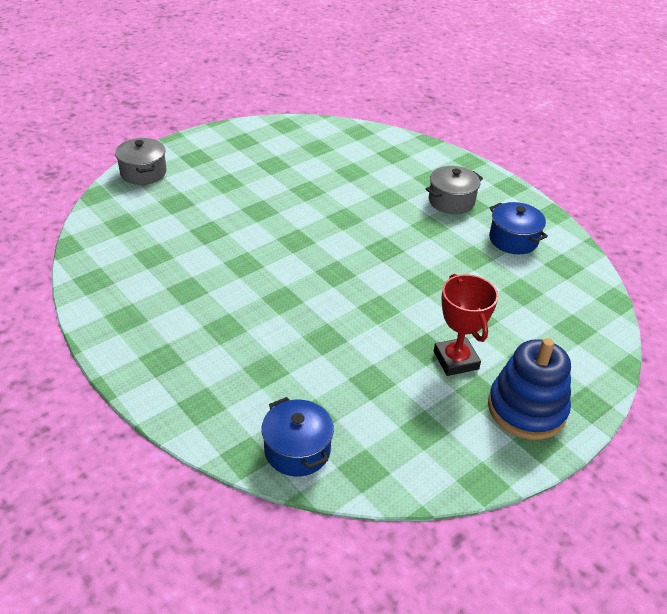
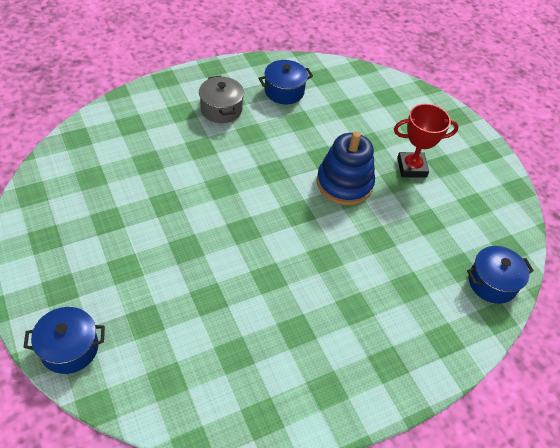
camera: 80 degrees left, 10 degrees up
(143, 173) = (69, 348): grey pot -> blue pot
(526, 409) = (459, 147): blue stacking toy -> blue stacking toy (344, 183)

